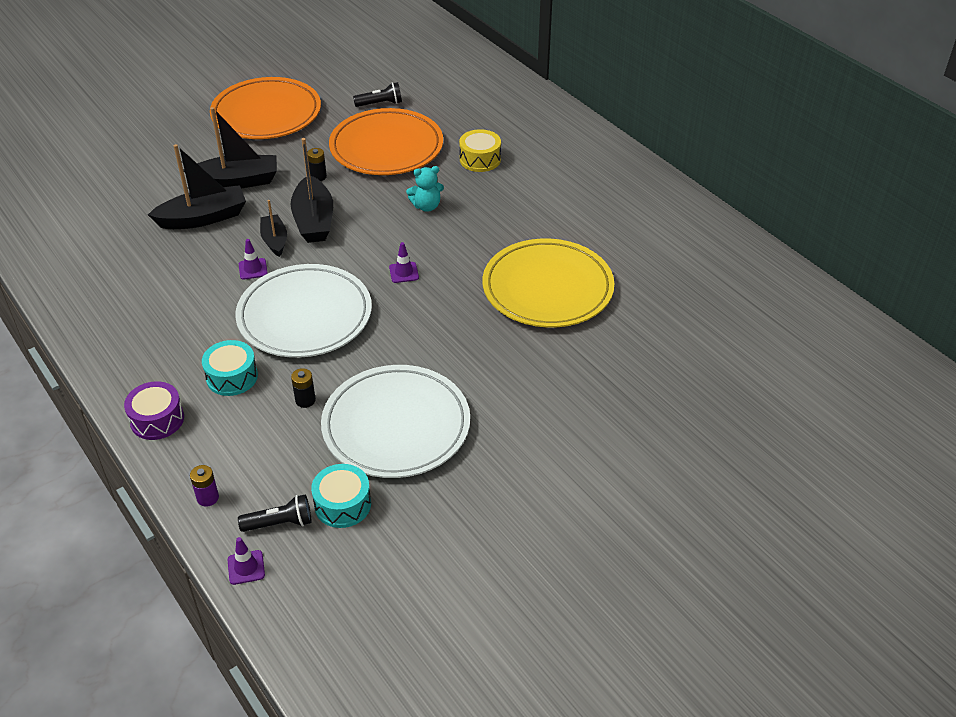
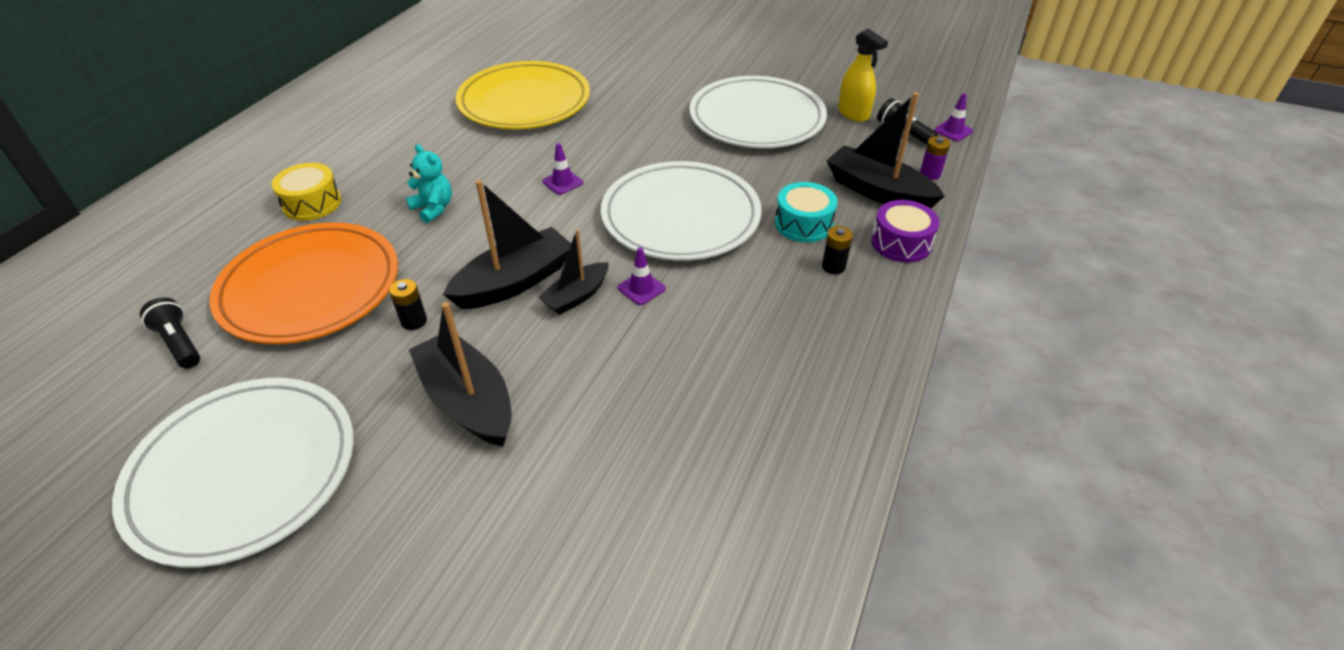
camera: 120 degrees left, 0 degrees up
(203, 218) = (576, 389): black boat -> black boat (878, 191)
(266, 114) = (244, 472): orange plate -> white plate
(305, 400) = (782, 170): black battery -> black battery (833, 266)
(342, 504) = (853, 114): turquoise drum -> yellow spray bottle

